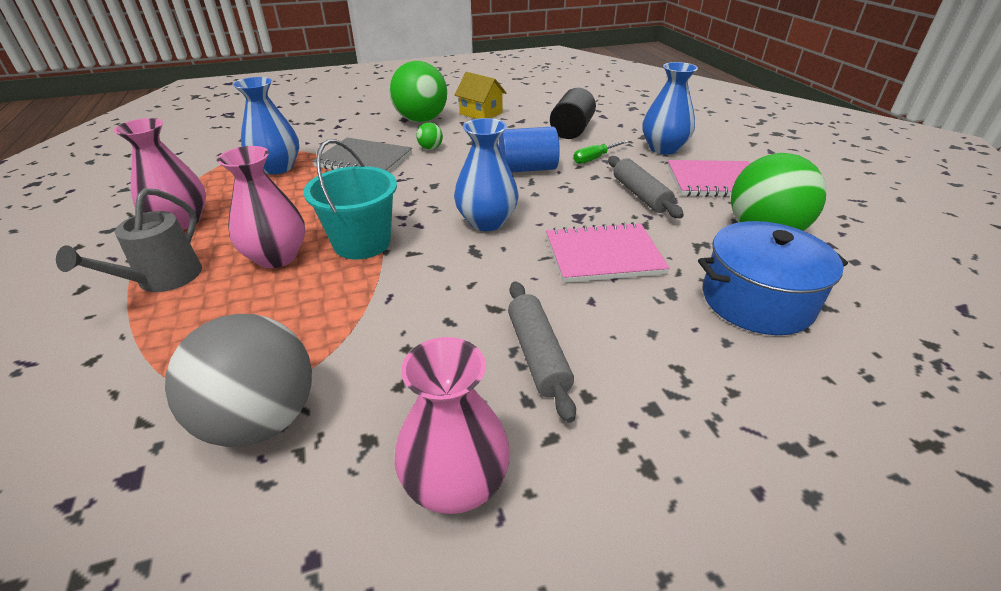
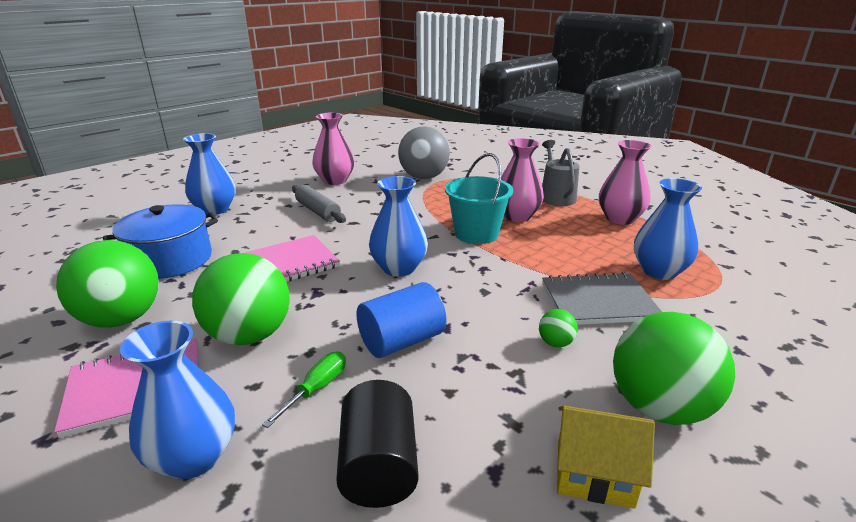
camera: 155 degrees right, 10 degrees down
(640, 195) = (249, 335): grey rolling pin -> green ball
(739, 428) = (215, 209): none -> blue vase

